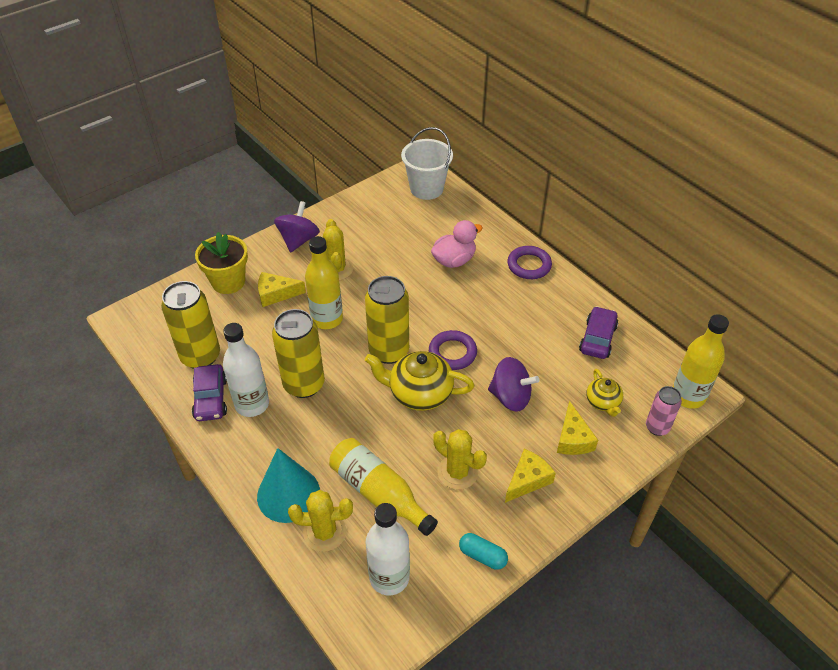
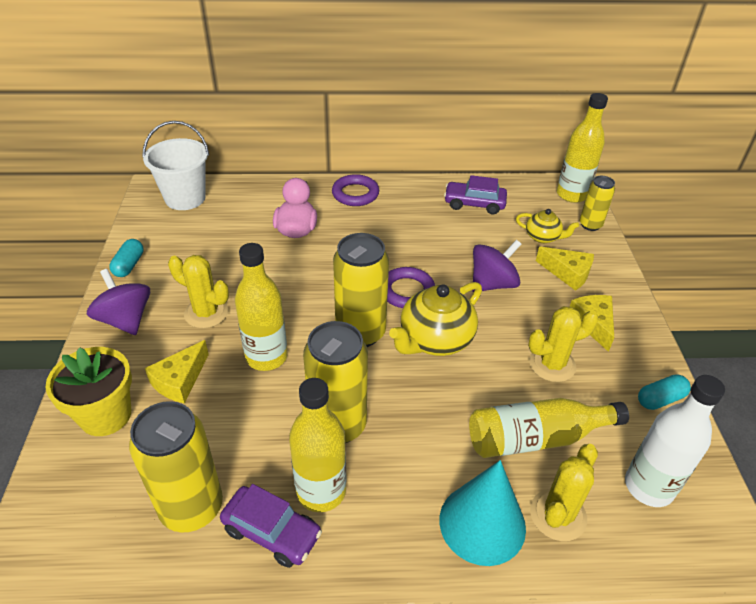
camera: 55 degrees left, 5 degrees down
(252, 404) = (321, 491): white bottle -> yellow bottle
(341, 209) = (129, 265): none -> turquoise capsule
(597, 338) = (474, 204): purple car -> purple car turned 45 degrees counterclockwise
(657, 427) = (590, 225): pink can -> yellow can

